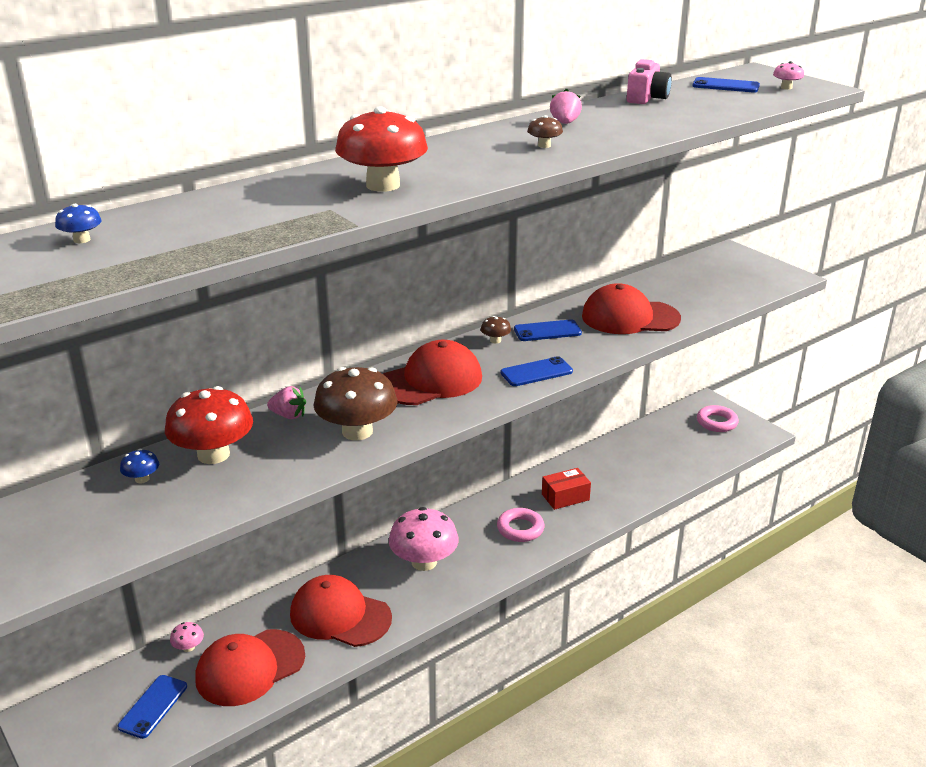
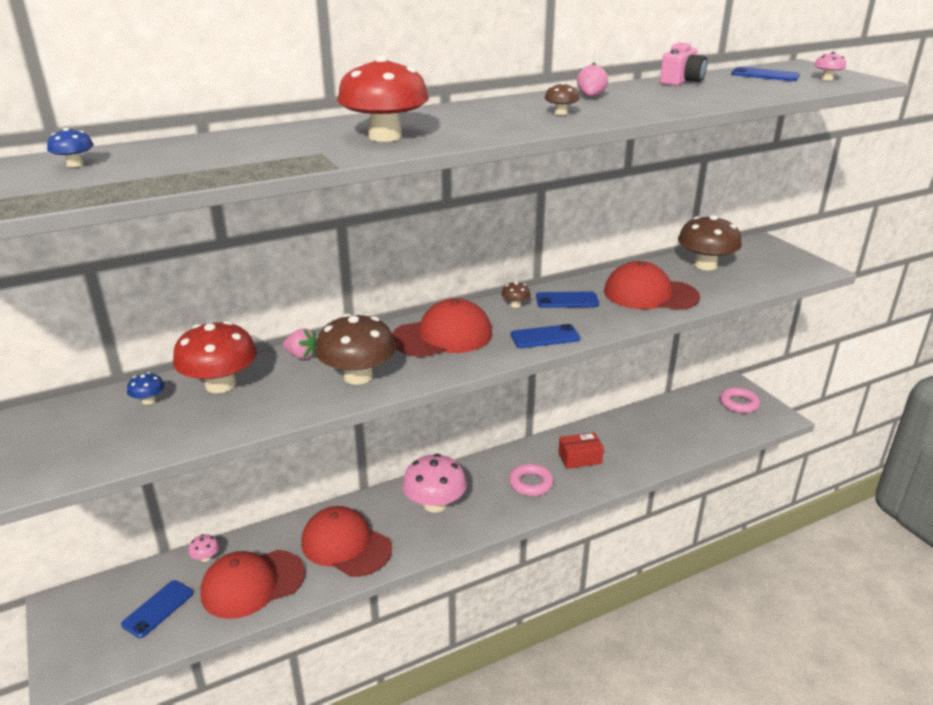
camera: 10 degrees right, 0 degrees up
(677, 281) = (705, 265): none -> brown mushroom

